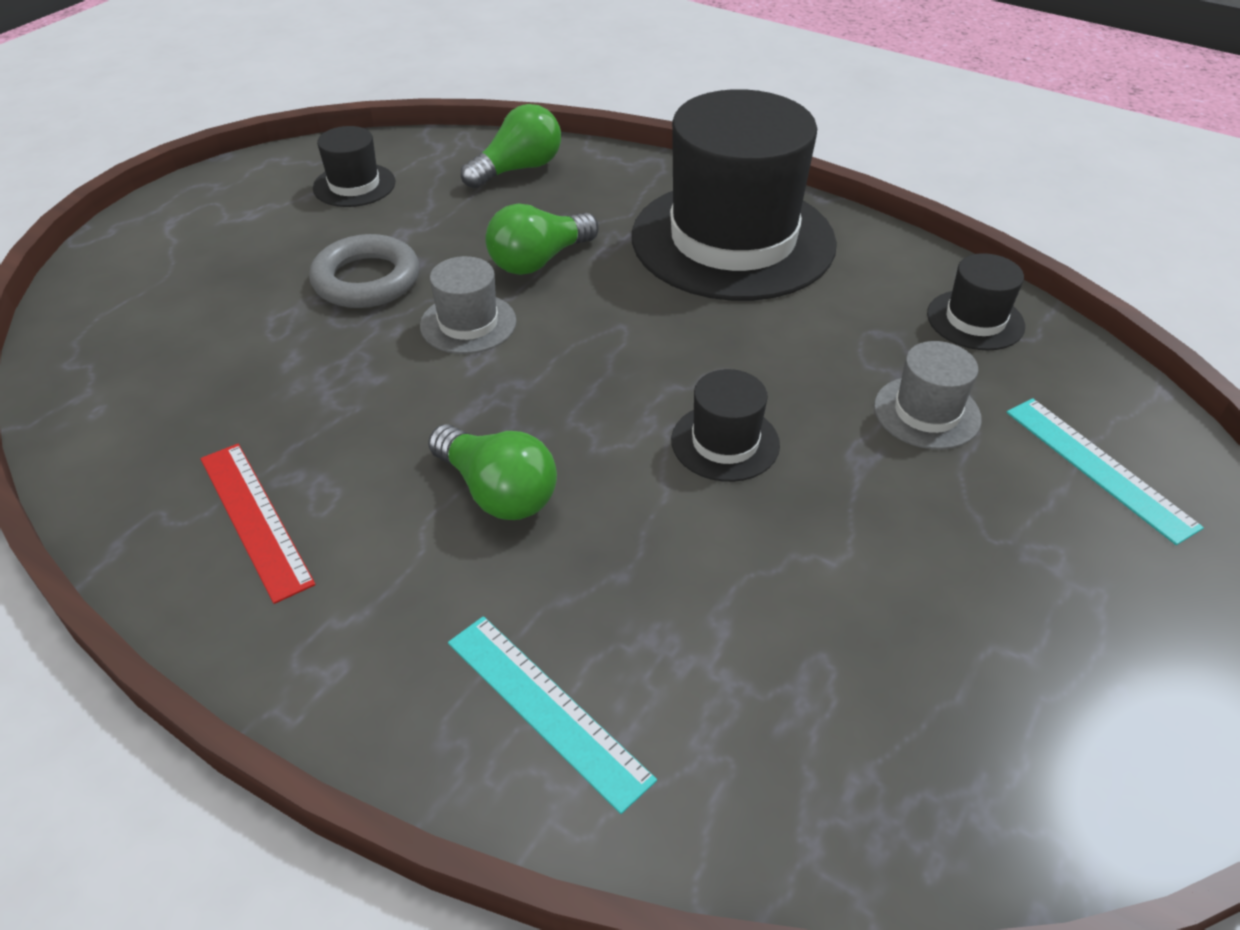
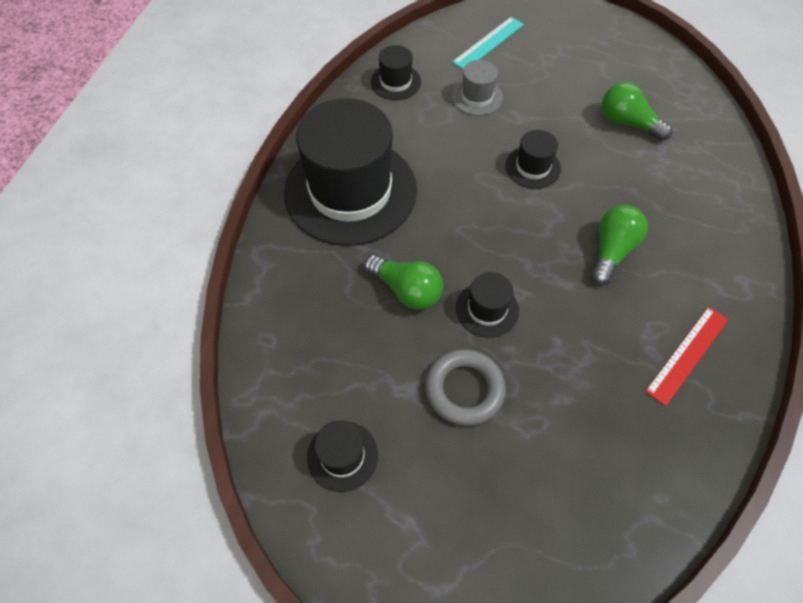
camera: 105 degrees left, 15 degrees up
(468, 323) = (487, 309): grey hat -> black hat
(518, 169) = (289, 339): green light bulb -> green light bulb (627, 123)
(547, 708) = (711, 199): turquoise ruler -> none

